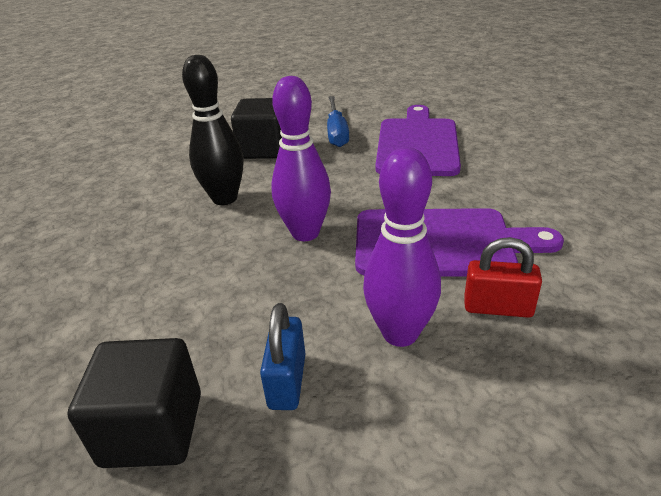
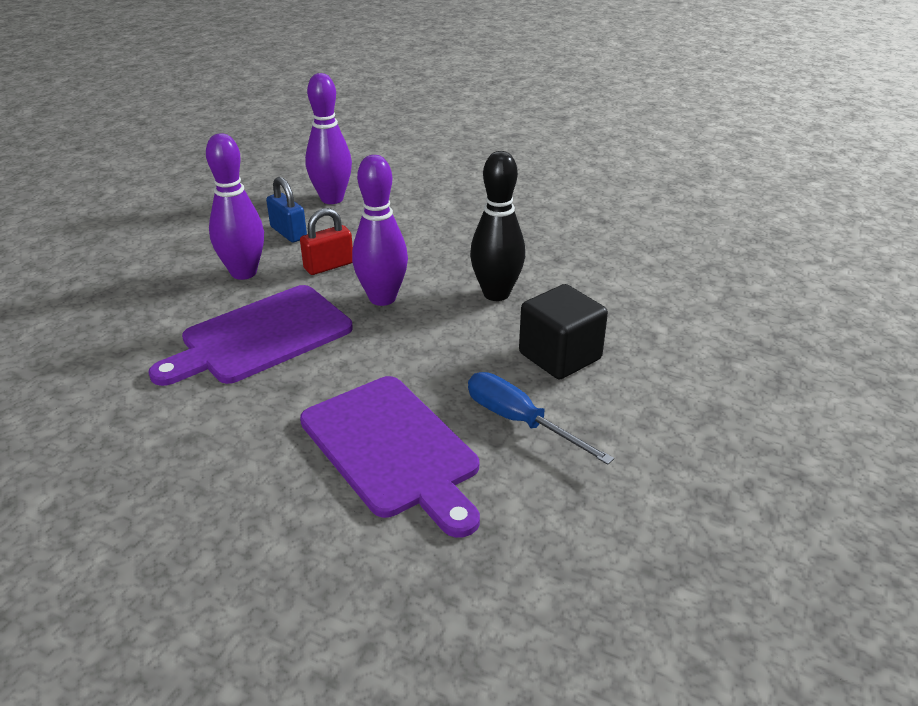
camera: 135 degrees right, 0 degrees up
(152, 429) = (332, 199): black cube -> purple bowling pin
(498, 307) = (186, 310): red padlock -> red padlock (328, 266)

